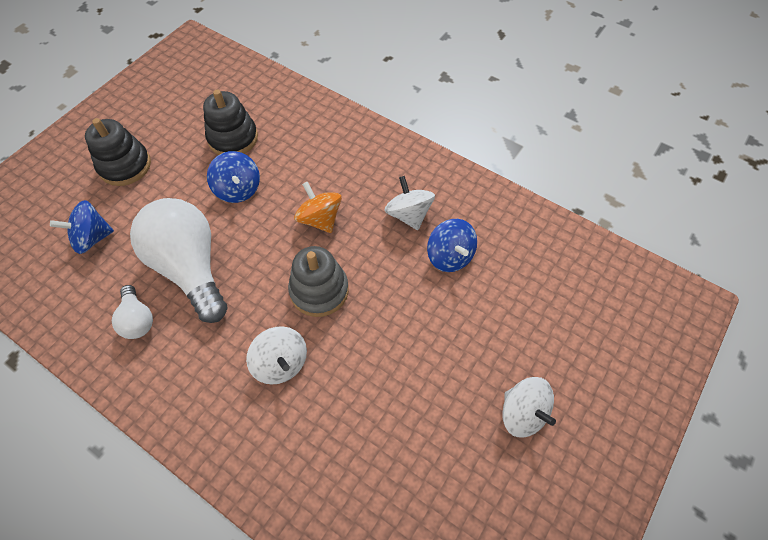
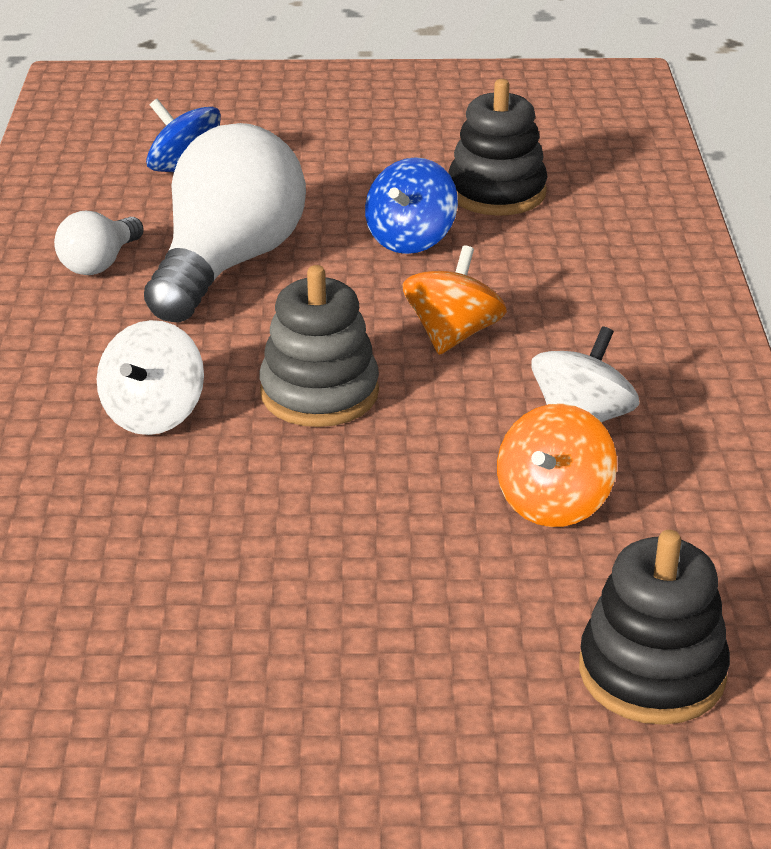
camera: 55 degrees right, 25 degrees down
(125, 166) = (330, 137): black stacking toy -> black stacking toy (652, 672)
(450, 256) = (553, 503): blue spinning top -> orange spinning top
(522, 413) = (321, 729): white spinning top -> none

